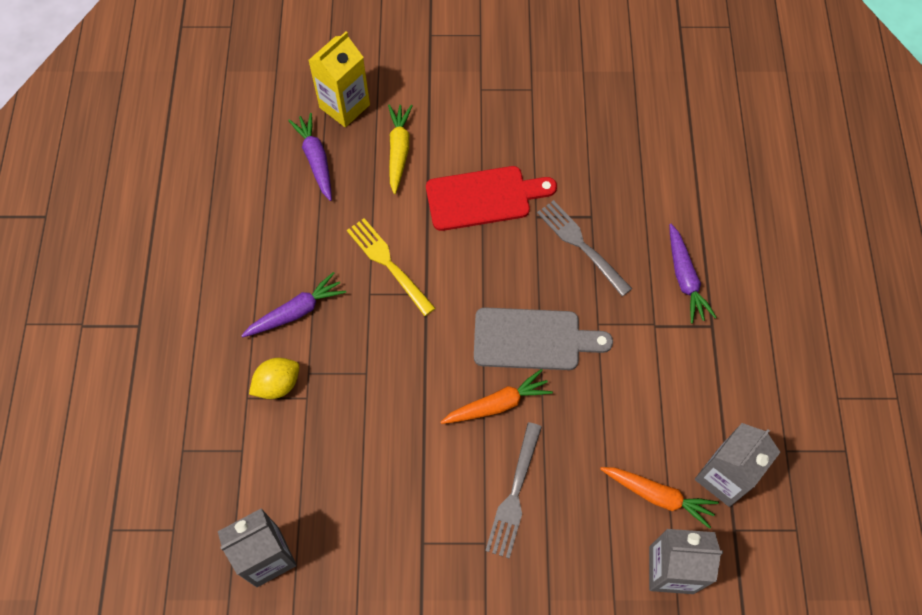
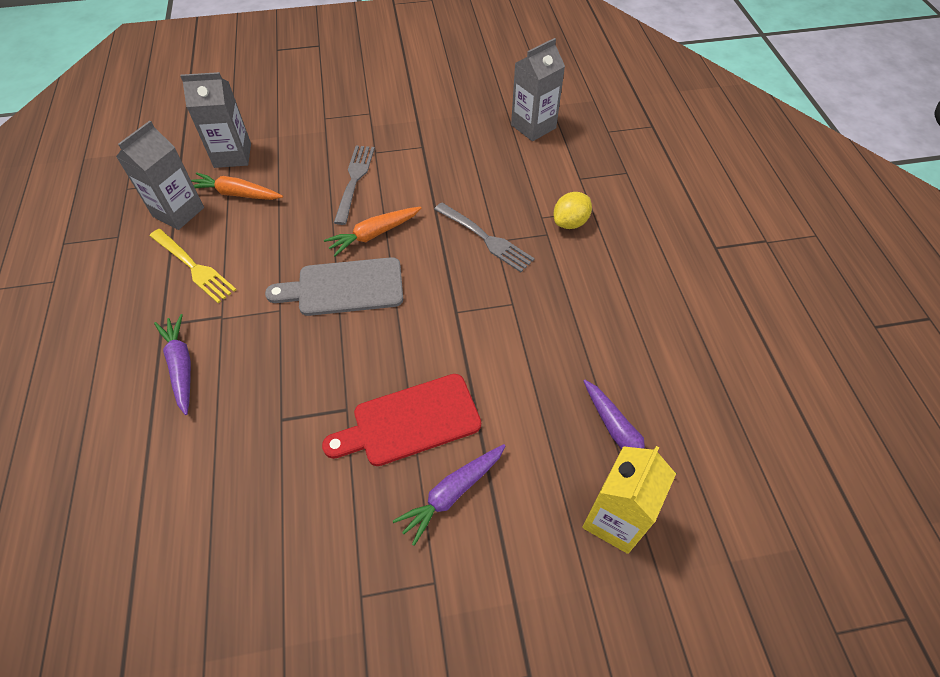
camera: 170 degrees right, 10 degrees down
(296, 312) = (578, 278): purple carrot -> purple carrot (452, 493)
(388, 264) = (501, 334): yellow fork -> yellow fork (193, 267)
(398, 151) = (525, 465): yellow carrot -> none
(581, 245) = (294, 384): grey fork -> grey fork (485, 238)

